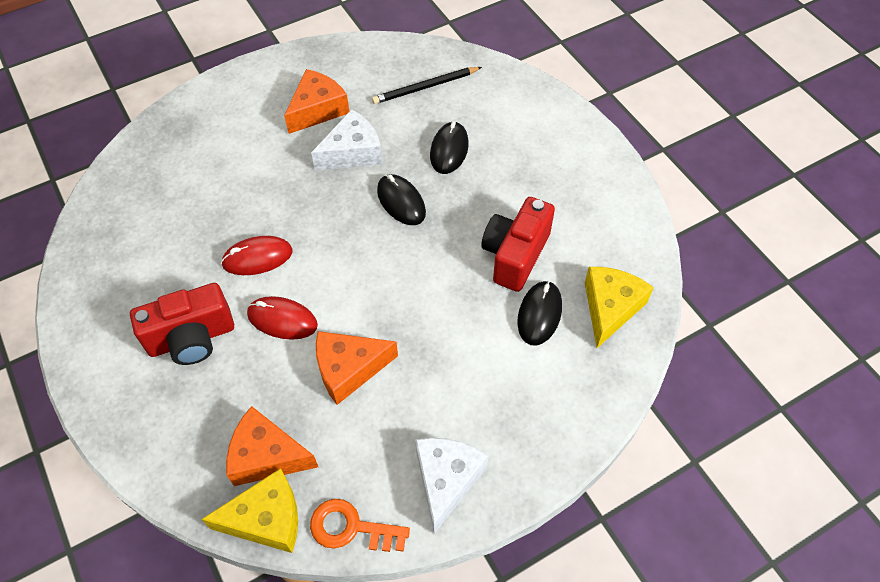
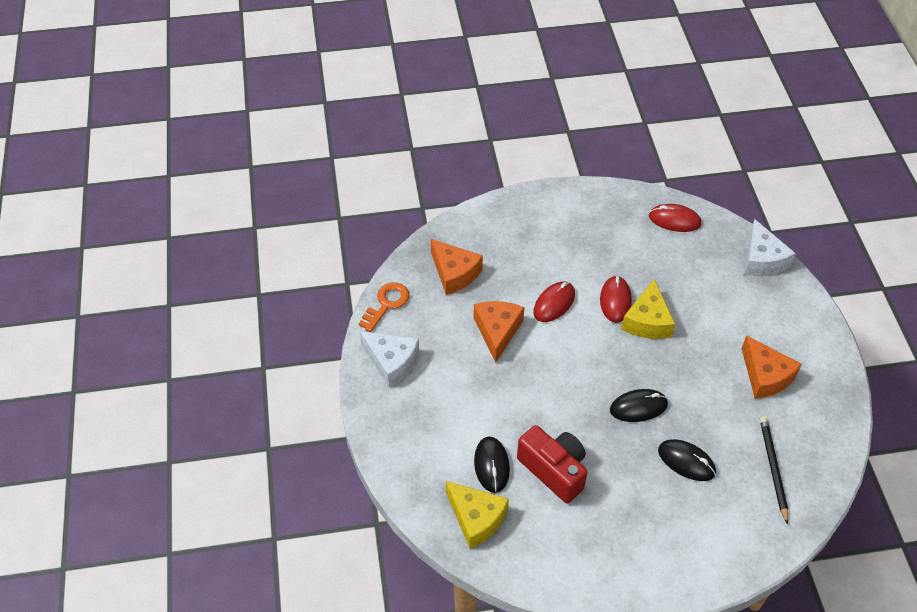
camera: 110 degrees right, 5 degrees down
(107, 229) = (674, 220): none -> red mouse
(192, 338) = (559, 251): red camera -> none
(266, 519) = (413, 265): yellow cheese -> yellow cheese (647, 321)
(267, 456) = (454, 273): orange cheese -> orange cheese turned 105 degrees clockwise
(353, 152) = (705, 388): white cheese -> white cheese (762, 259)
(539, 314) = (491, 465): black mouse -> black mouse turned 45 degrees clockwise

